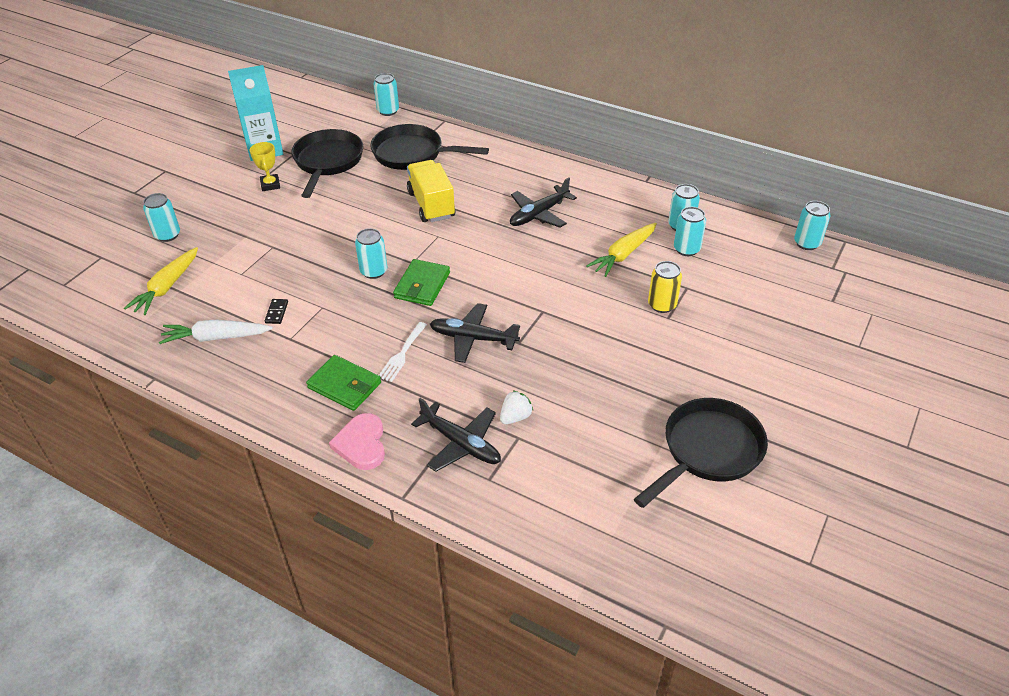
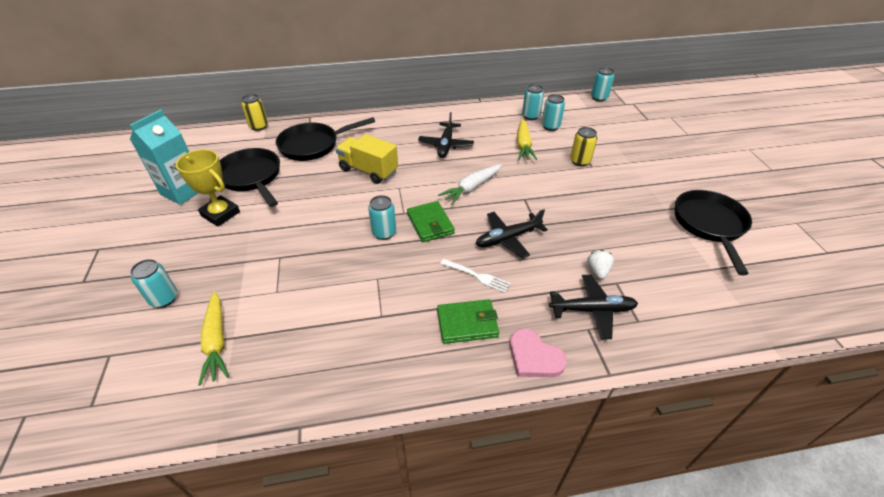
camera: 40 degrees left, 0 degrees up
(216, 337) = (317, 354): white carrot -> white carrot (471, 188)
(270, 185) = (220, 214): yellow trophy -> yellow trophy, size x1.61
(276, 312) = (345, 303): black domino -> none
(388, 111) = (259, 126): turquoise can -> yellow can
(402, 354) = (477, 276): white fork -> white fork turned 45 degrees counterclockwise

